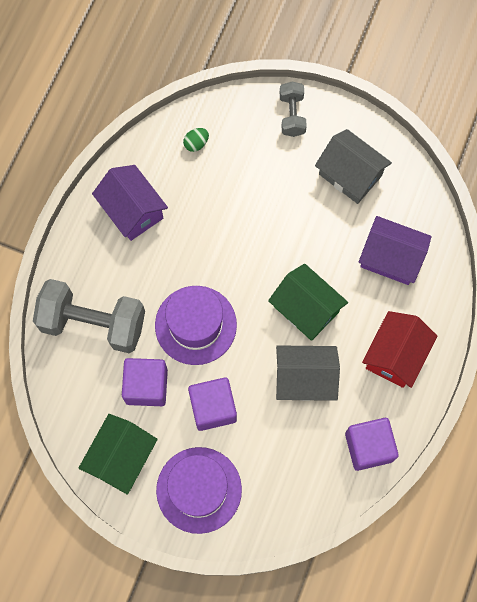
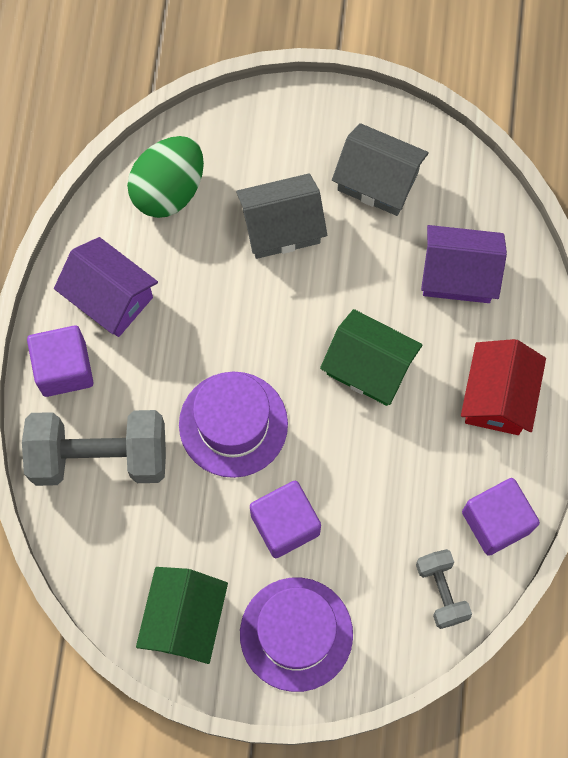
camera: 15 degrees left, 0 degrees up
(146, 386) = (192, 519): purple cube -> purple cube (64, 368)
(196, 143) = (169, 190): green egg -> green egg, size x2.36
(292, 115) = (282, 122): grey dumbbell -> grey dumbbell (441, 591)
(305, 378) = (391, 456): grey house -> grey house (281, 227)

